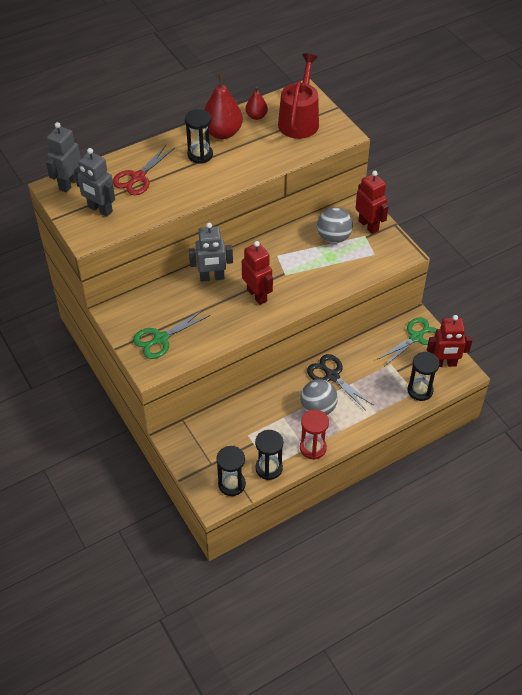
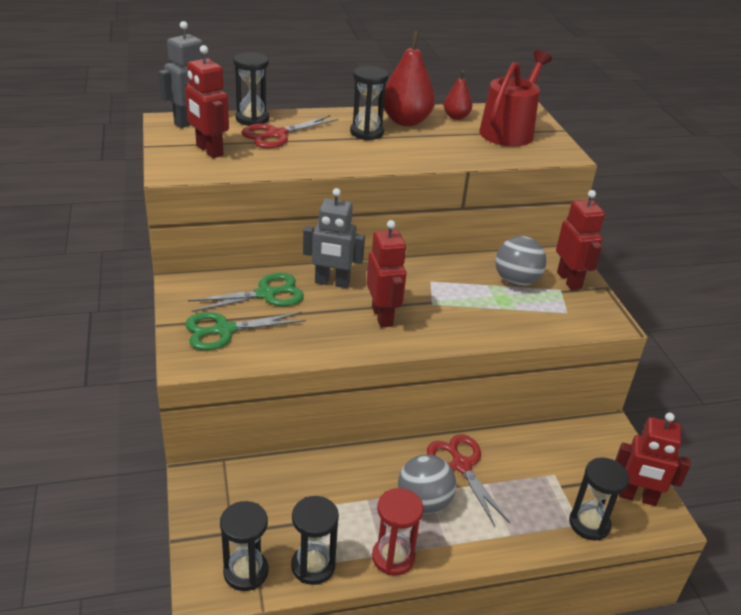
camera: 15 degrees right, 15 degrees down
(100, 209) = (209, 150): grey robot -> red robot
(111, 166) = (252, 119): none -> black hourglass
(332, 376) = (461, 465): black scissors -> red scissors
(416, 337) = (602, 450): green scissors -> green scissors (266, 294)

